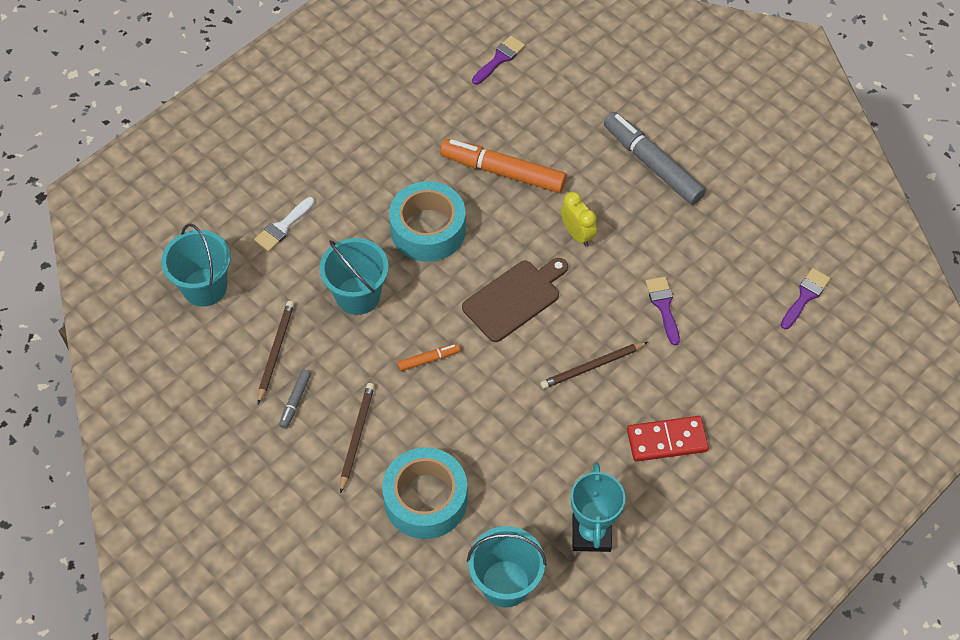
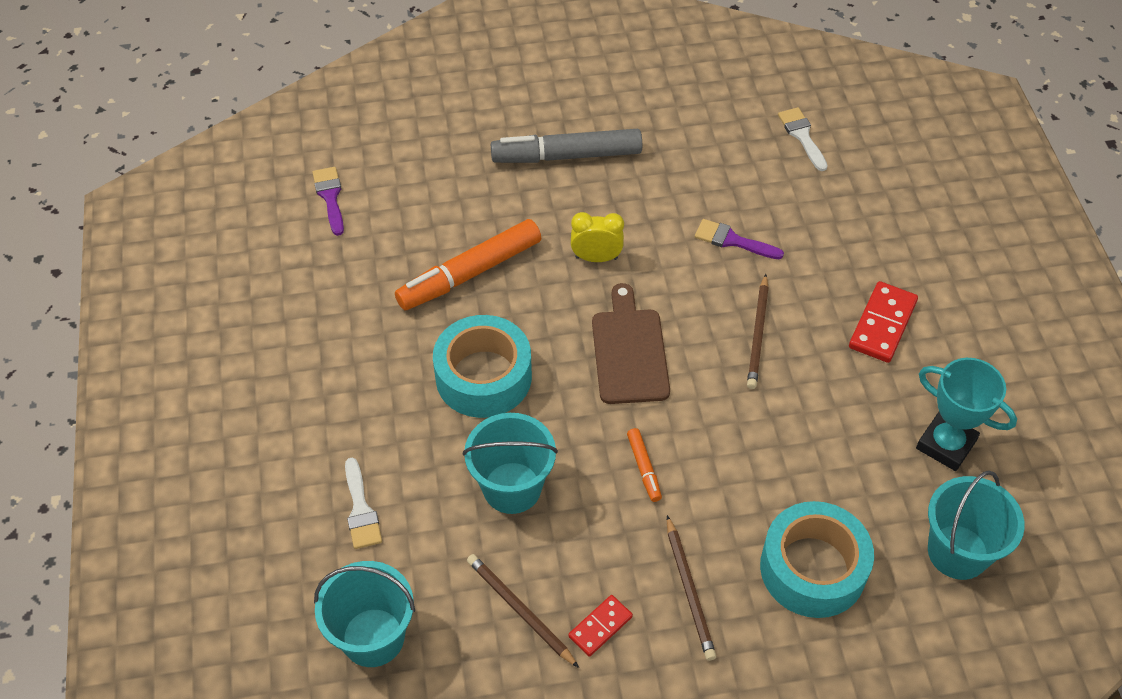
camera: 55 degrees left, 5 degrees down
(295, 401) = (600, 627): grey marker -> red domino
(356, 436) = (689, 590): brown pencil -> brown pencil turned 150 degrees counterclockwise
(428, 359) = (644, 468): orange marker -> orange marker turned 150 degrees clockwise
(805, 296) = (802, 136): purple brush -> white brush

